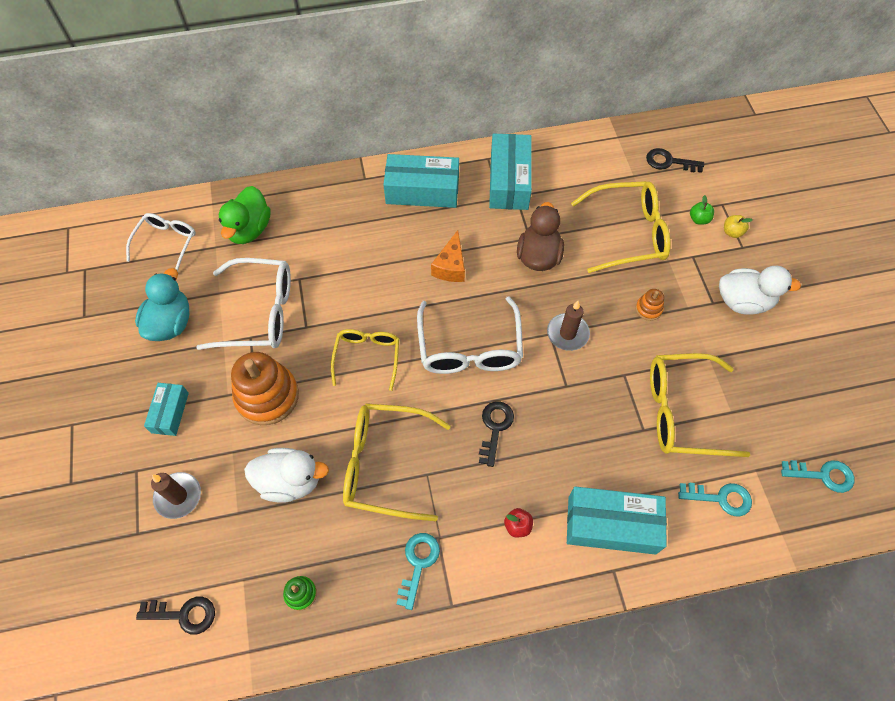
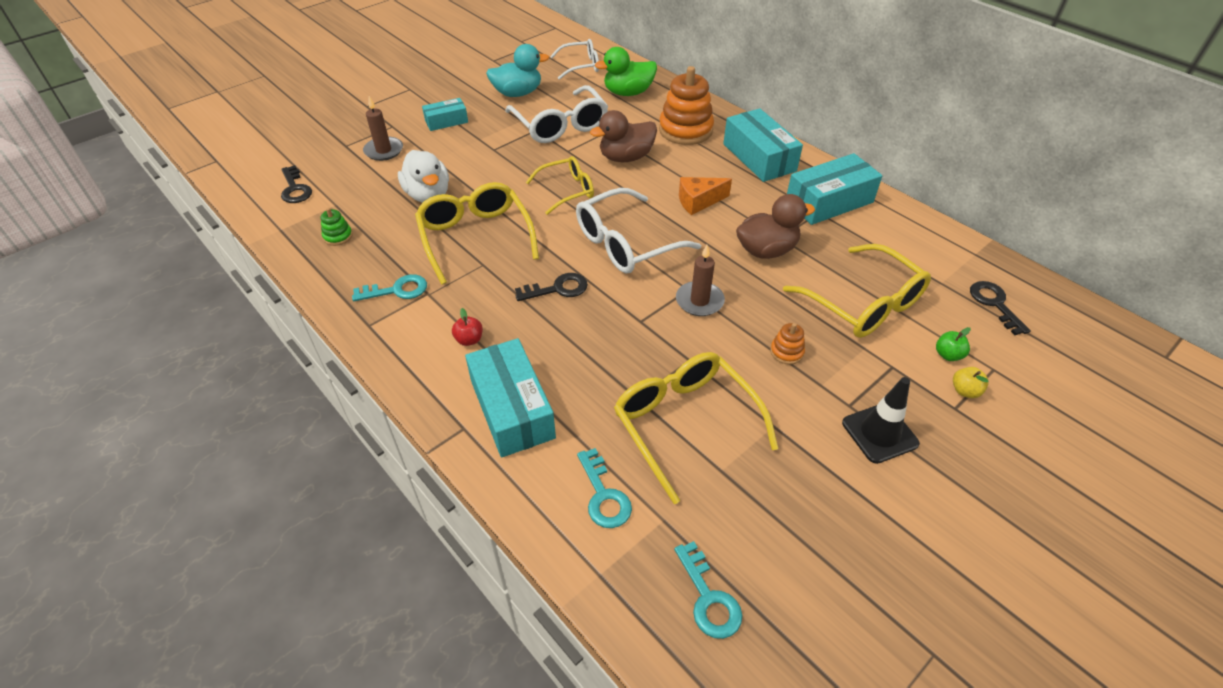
camera: 60 degrees right, 15 degrees down
(267, 396) = (492, 156): orange stacking toy -> orange stacking toy (685, 130)
(351, 286) = (626, 157): none -> brown duck
(743, 301) = (879, 433): white duck -> black traffic cone

